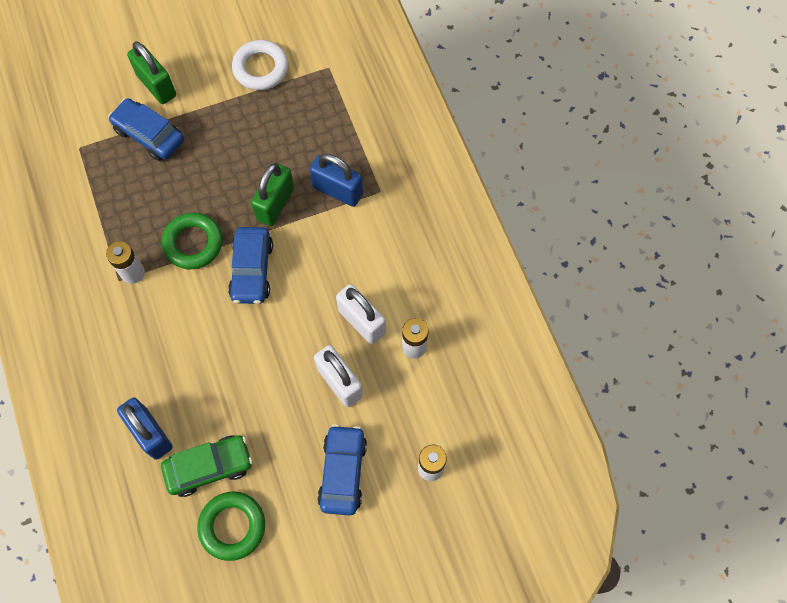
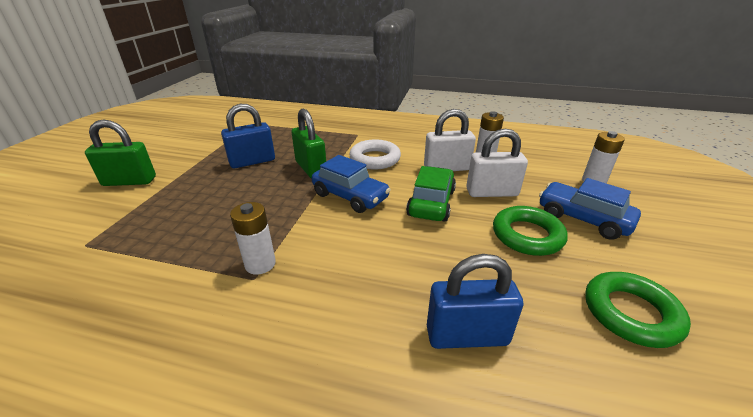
camera: 55 degrees left, 35 degrees down
(149, 135) = (157, 200): blue car -> none
(193, 243) = (285, 215): green ring -> green ring (527, 235)
(209, 467) = (541, 301): green car -> green car (431, 203)
(261, 68) = (207, 141): white ring -> white ring (375, 159)
(337, 190) = (336, 145): blue padlock -> blue padlock (252, 161)

